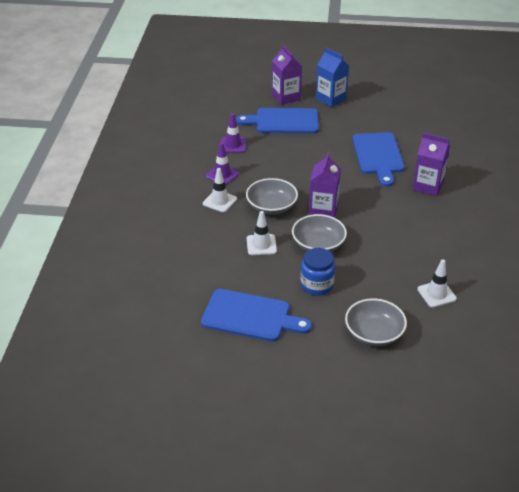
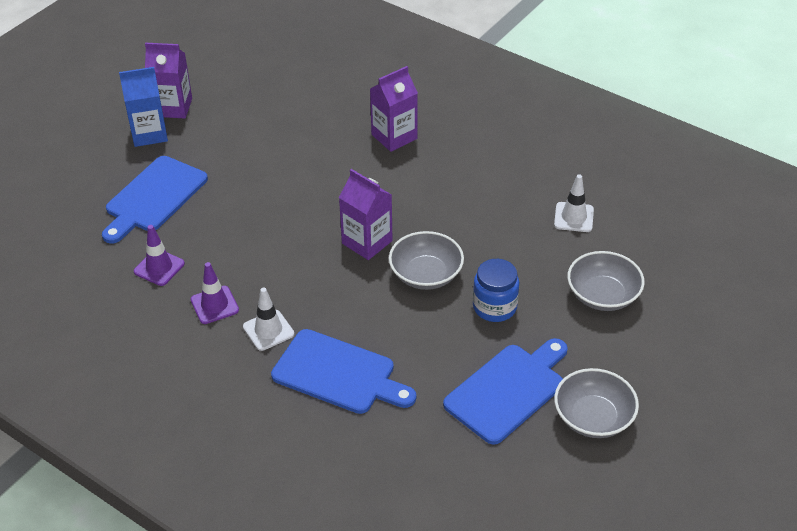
camera: 60 degrees left, 5 degrees up
(261, 245) = (387, 326): white traffic cone -> none
(271, 207) = (322, 285): grey bowl -> grey bowl (593, 417)
(286, 97) = (102, 171): purple carton -> purple carton (173, 107)
(378, 156) = (304, 148): blue cutting board -> blue cutting board (338, 374)

